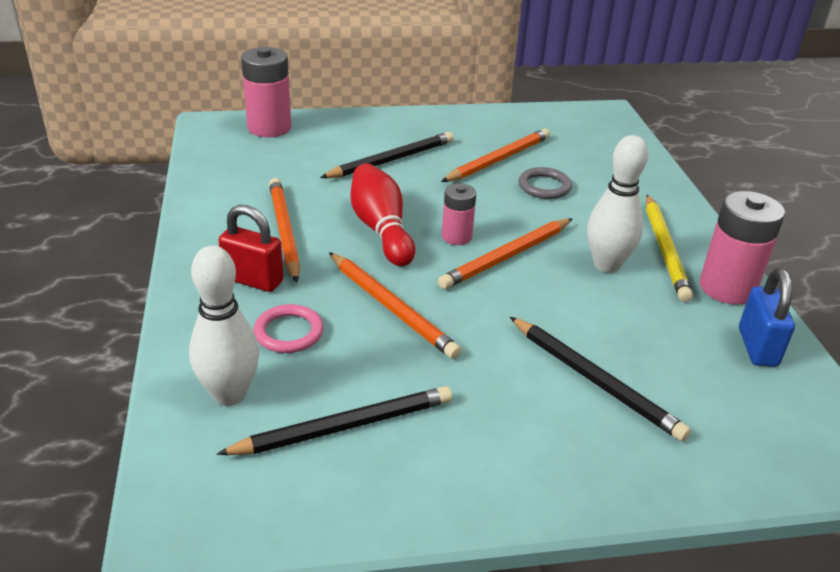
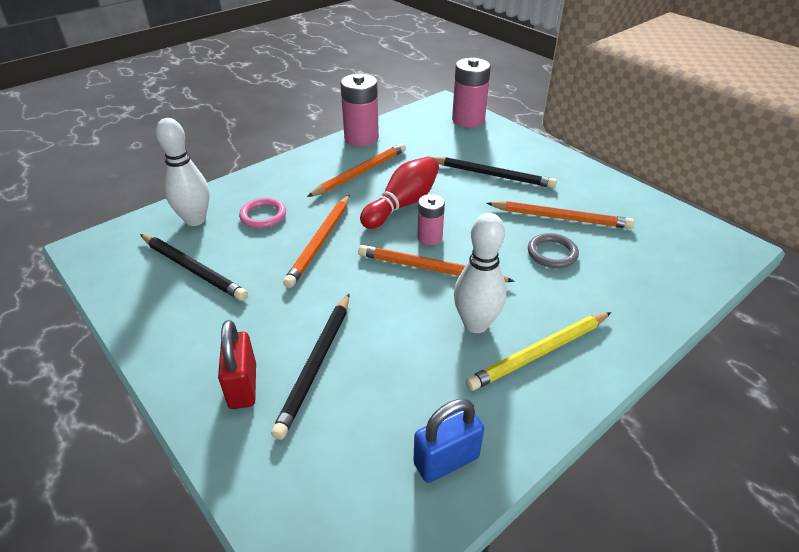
camera: 60 degrees right, 5 degrees up
(253, 280) = (301, 184): red padlock -> red padlock (243, 386)
(727, 288) = (523, 414): pink battery -> pink battery (361, 138)

